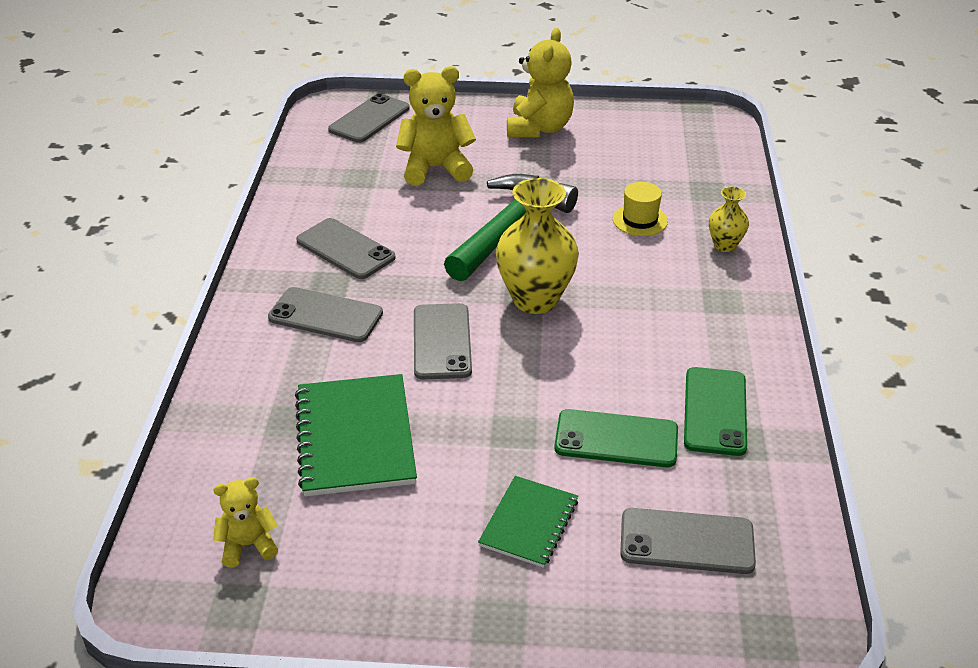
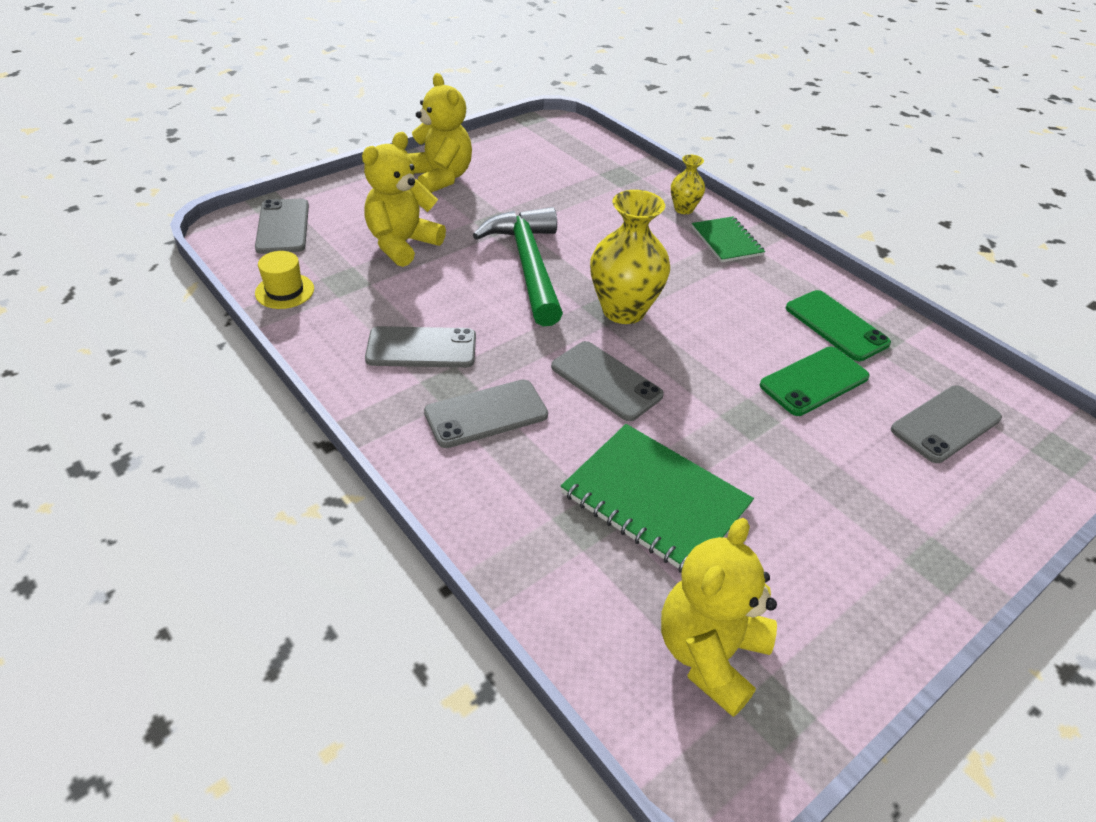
camera: 45 degrees left, 5 degrees up
(248, 545) = (709, 654): yellow teddy bear -> yellow teddy bear, size x1.81
(529, 523) = (854, 479): green notebook -> green notebook (727, 241)
(640, 220) = (608, 216): yellow hat -> yellow hat (284, 291)

